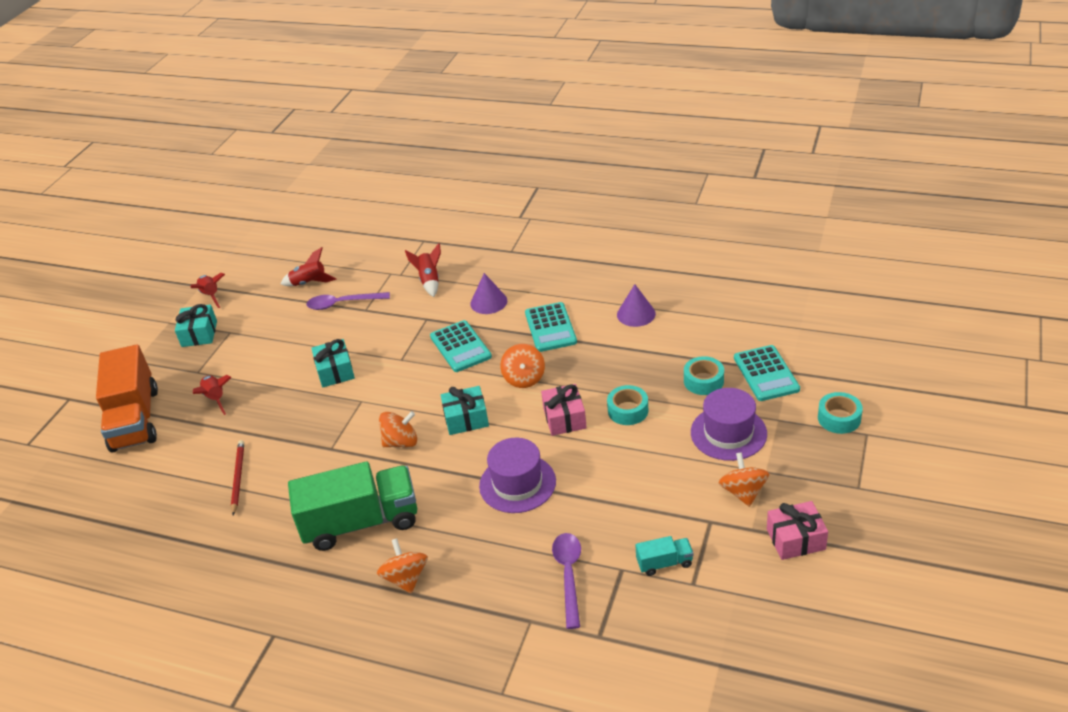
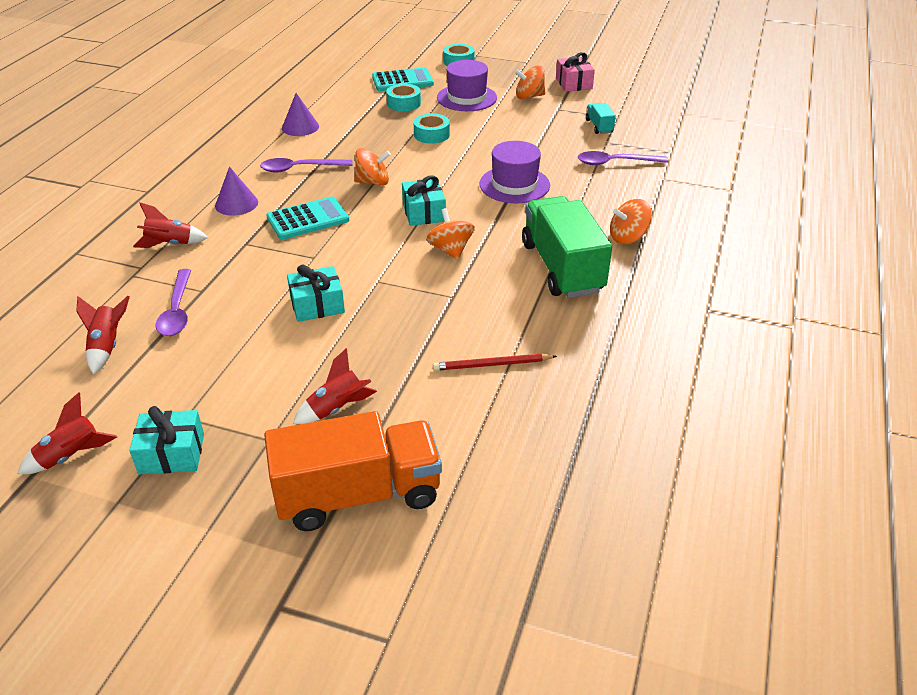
camera: 95 degrees left, 0 degrees up
(550, 328) = (300, 168): turquoise calculator -> purple spoon
(564, 418) = (435, 162): pink gift -> none

